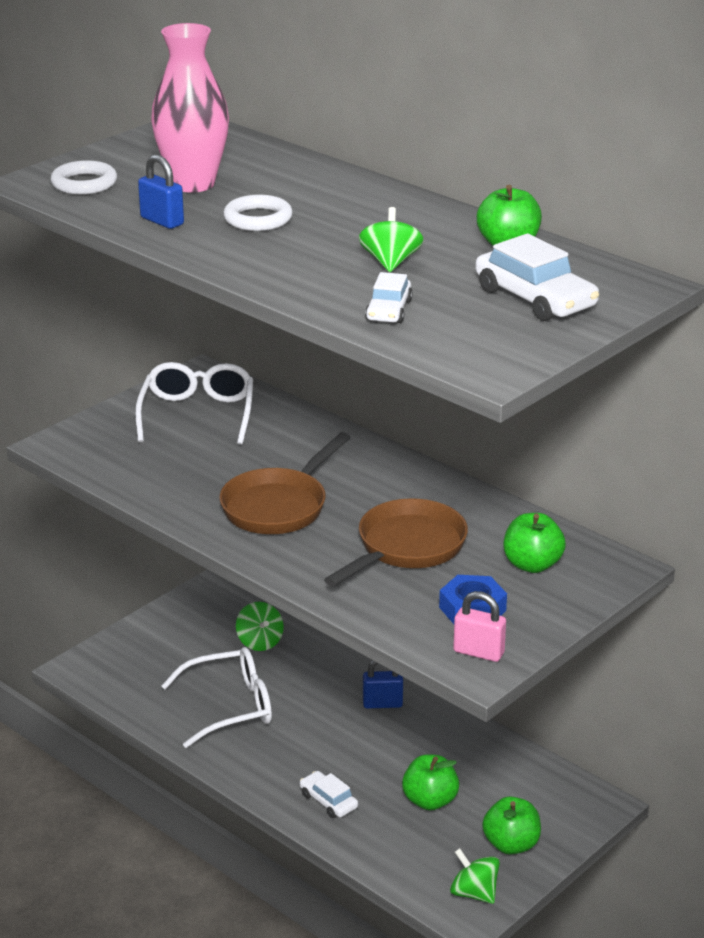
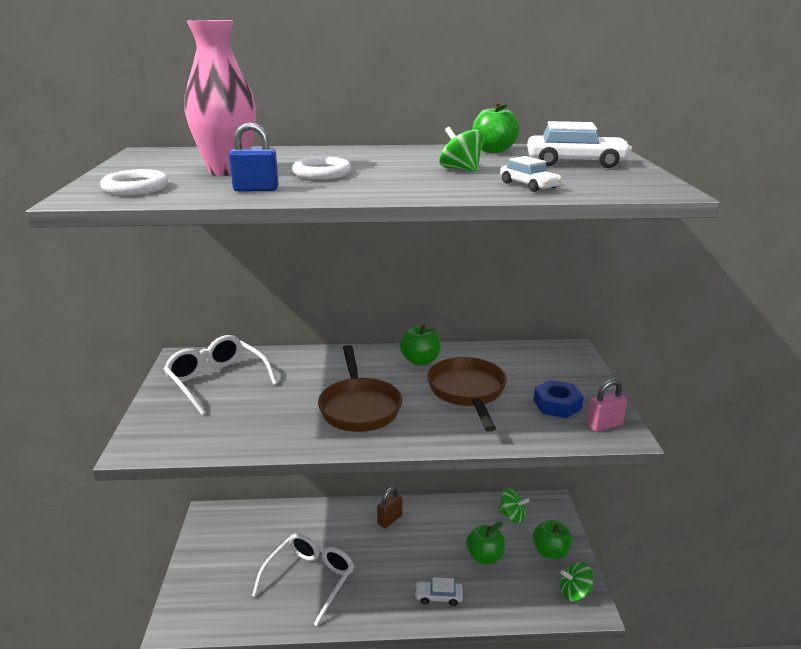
camera: 45 degrees left, 5 degrees down
(260, 642) = (277, 528): green spinning top -> green spinning top (512, 516)
(382, 704) = (390, 520): blue padlock -> brown padlock
(532, 565) = (537, 368): green apple -> green apple (420, 361)

